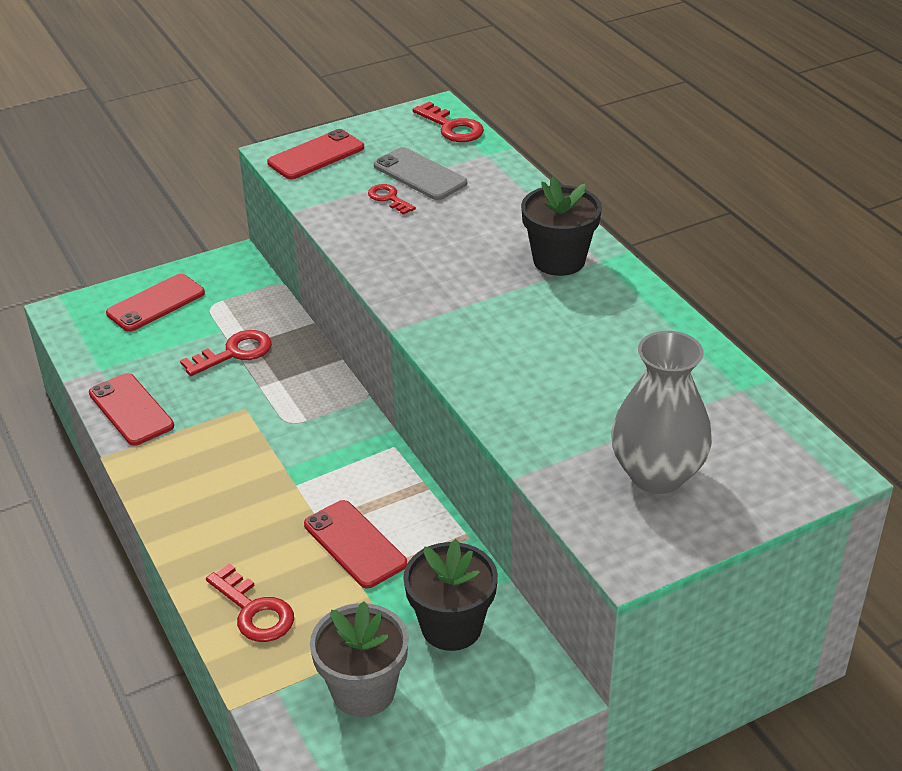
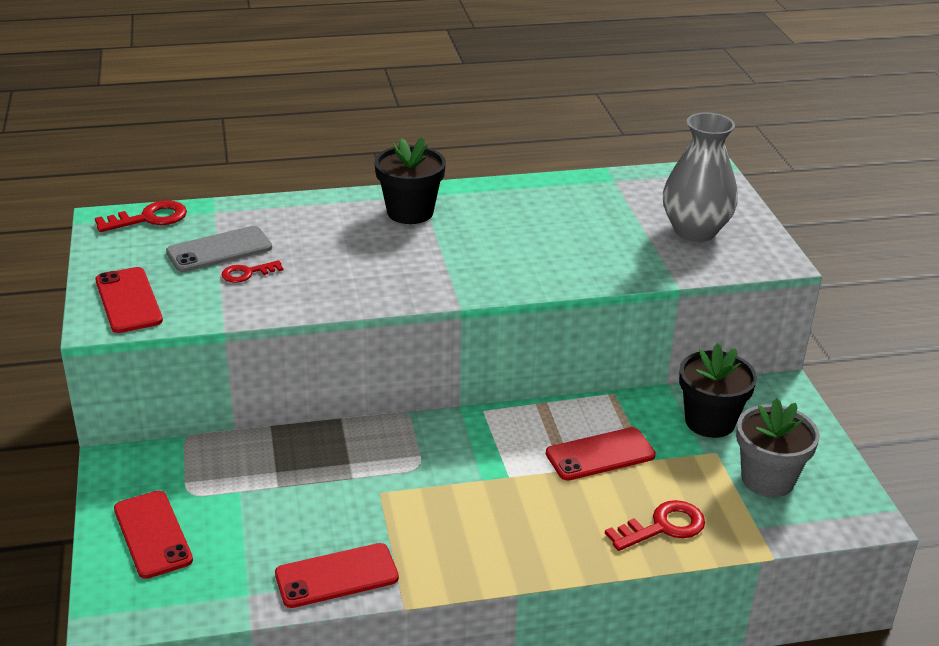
camera: 75 degrees left, 5 degrees down
(234, 353) = (285, 487): red key -> none

